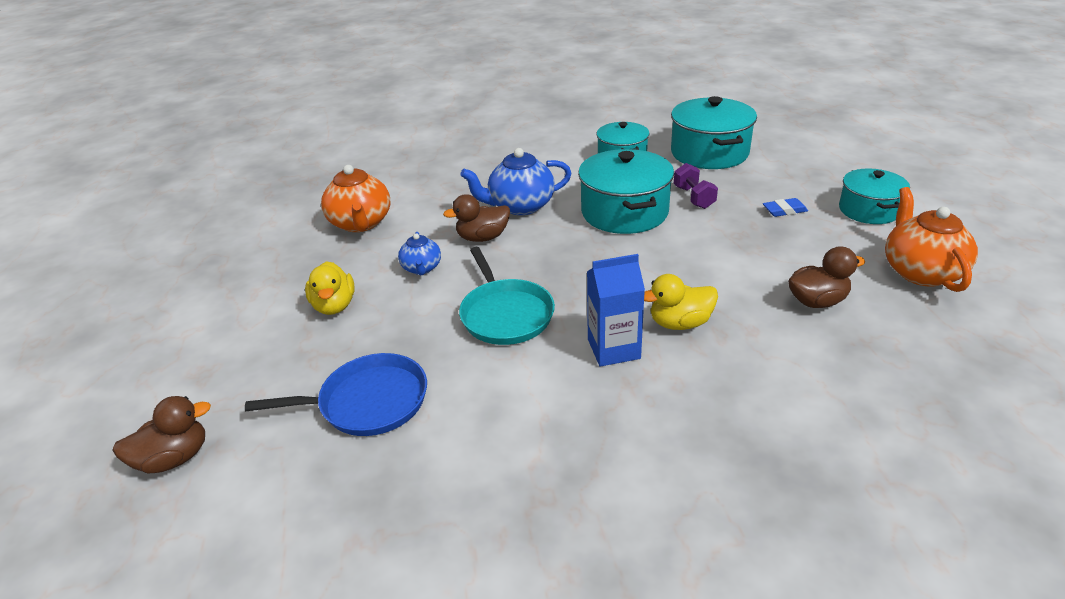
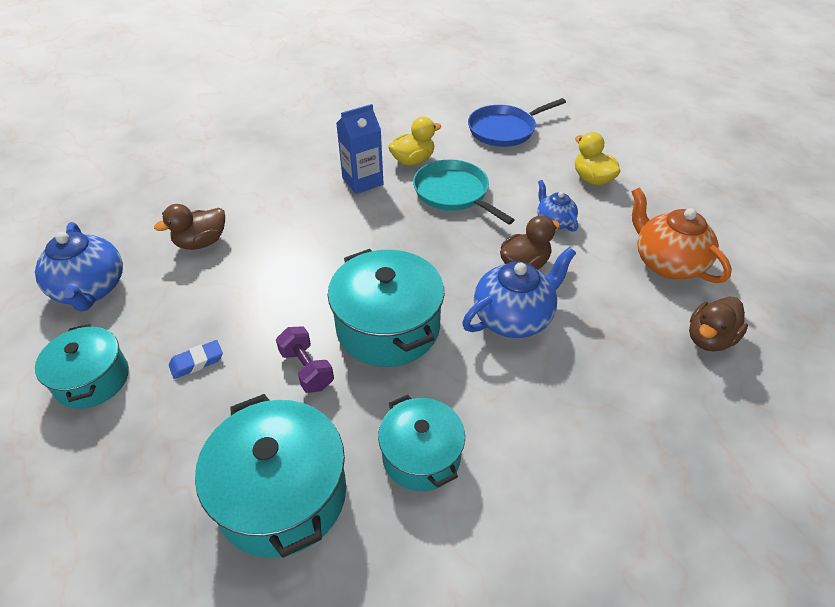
camera: 160 degrees right, 10 degrees up
(174, 458) = (581, 94): brown duck -> brown duck (709, 339)
(680, 323) = (316, 207): yellow duck -> yellow duck (413, 160)
(920, 271) = (90, 290): orange teapot -> blue teapot

